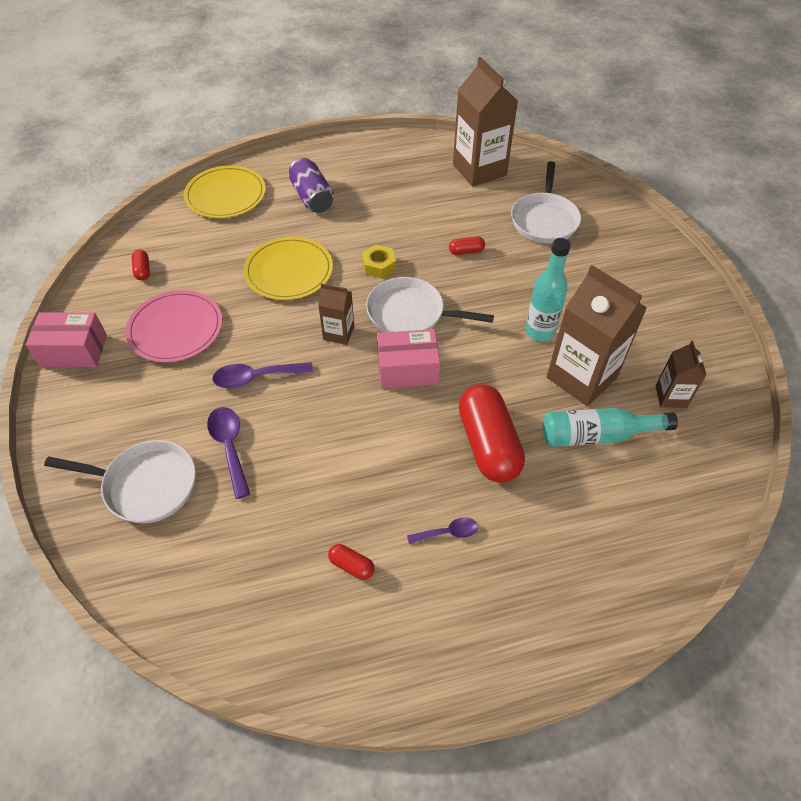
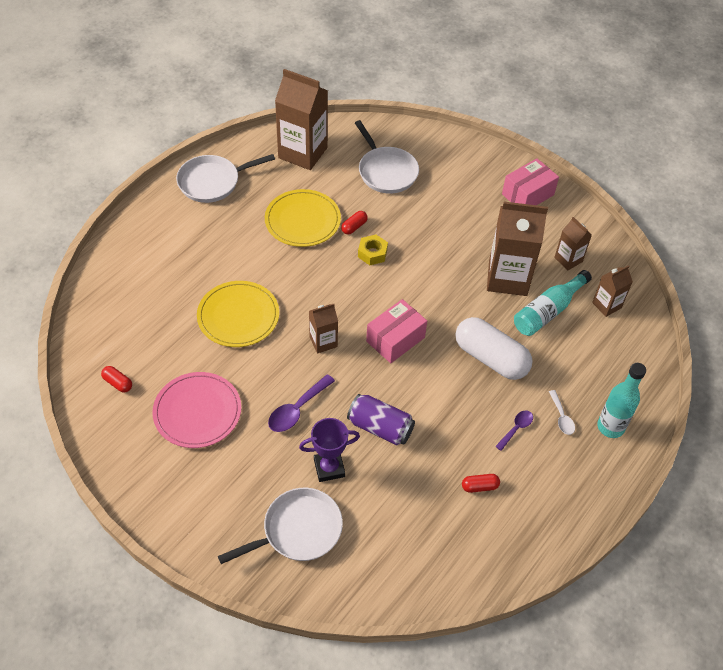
camera: 40 degrees left, 0 degrees up
(74, 351) = (134, 477): pink box -> pink box (527, 194)
(226, 195) = (118, 281): yellow plate -> yellow plate (302, 220)
(230, 447) = (329, 468): purple spoon -> purple trophy
(312, 197) = (194, 245): purple can -> purple can (380, 427)
(379, 266) = (302, 273): yellow nut -> yellow nut (372, 253)
(410, 313) = (359, 297): white pan -> white pan (212, 182)
(488, 444) = (490, 358): red capsule -> white capsule
(511, 554) = (561, 417): none -> white spoon
(540, 331) = (455, 260): turquoise bottle -> turquoise bottle (610, 427)
(676, 469) = (606, 305): none -> brown carton

